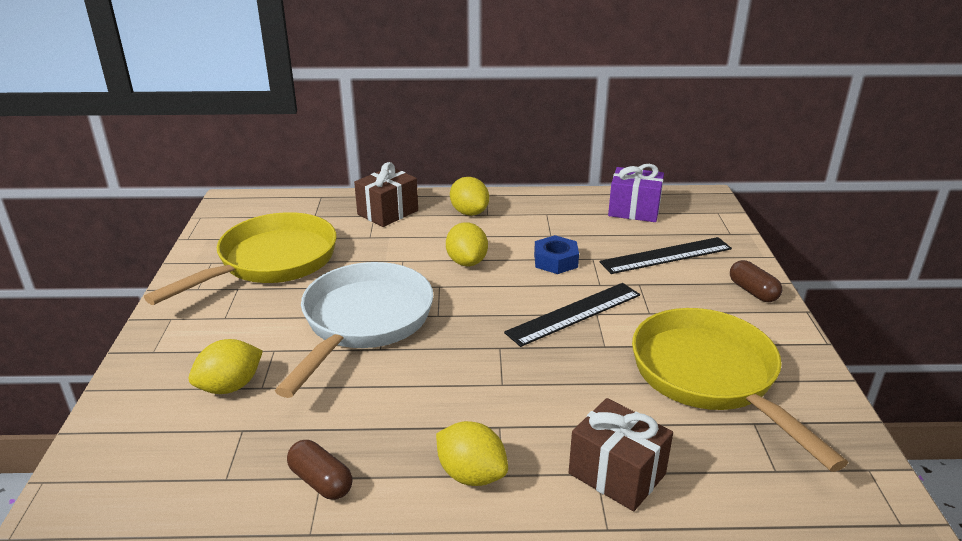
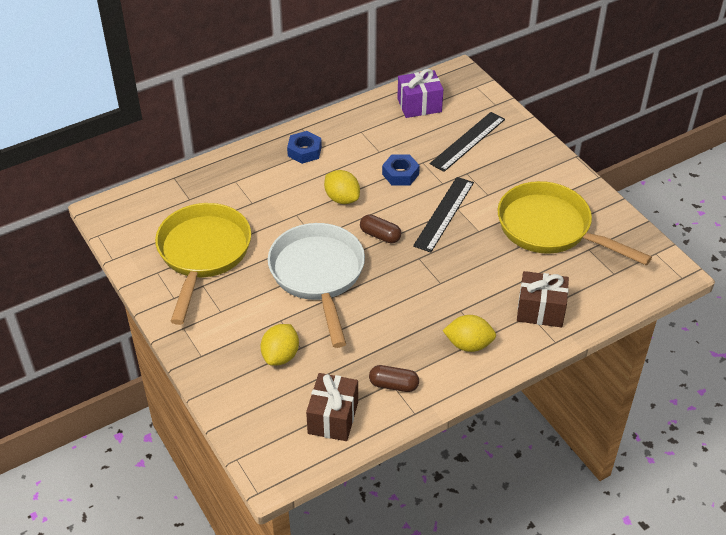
camera: 30 degrees left, 15 degrees up
(388, 212) = (243, 174): brown gift -> brown gift (333, 418)
(469, 212) = (304, 151): yellow lemon -> blue nut
(752, 291) = (537, 152): brown capsule -> brown capsule (380, 235)

